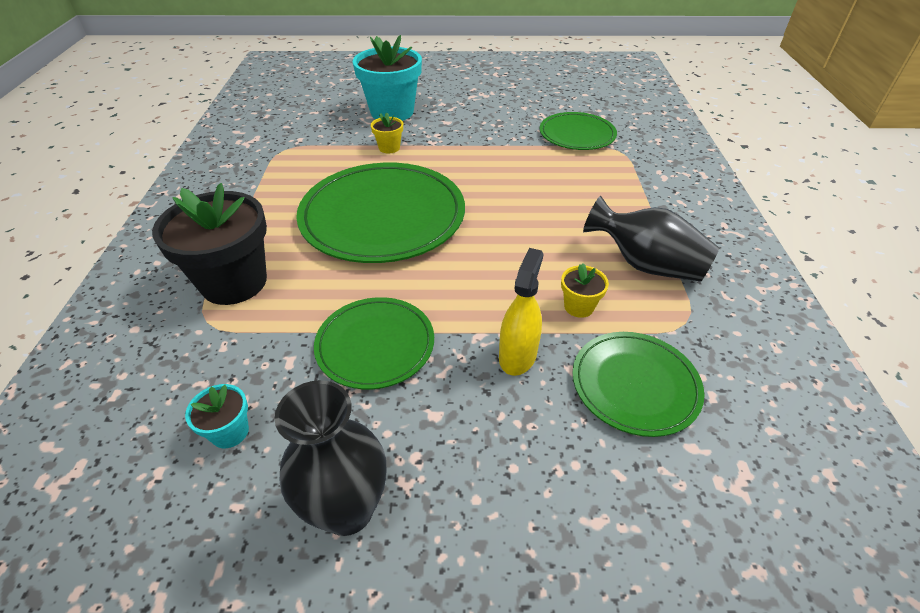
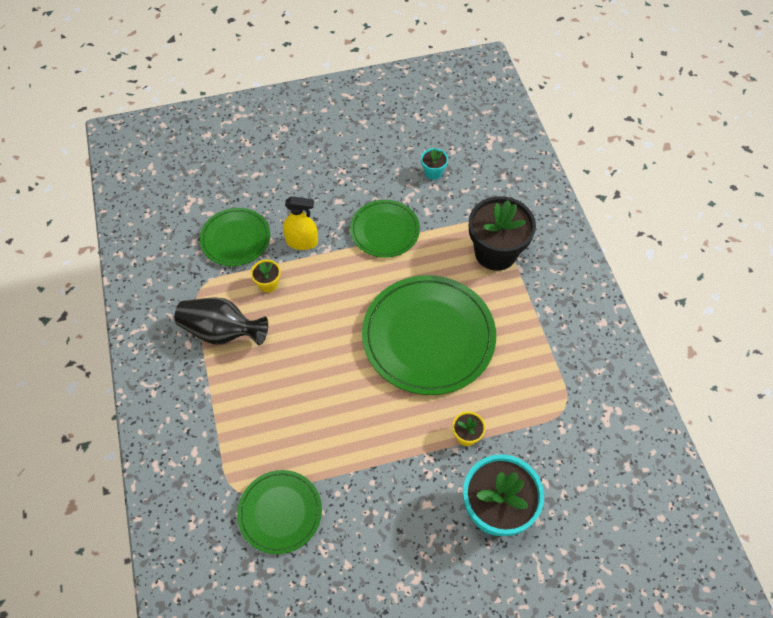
camera: 165 degrees right, 15 degrees up
(347, 509) = (362, 156): black vase -> none
(517, 355) = (302, 242): yellow spray bottle -> yellow spray bottle turned 90 degrees counterclockwise

